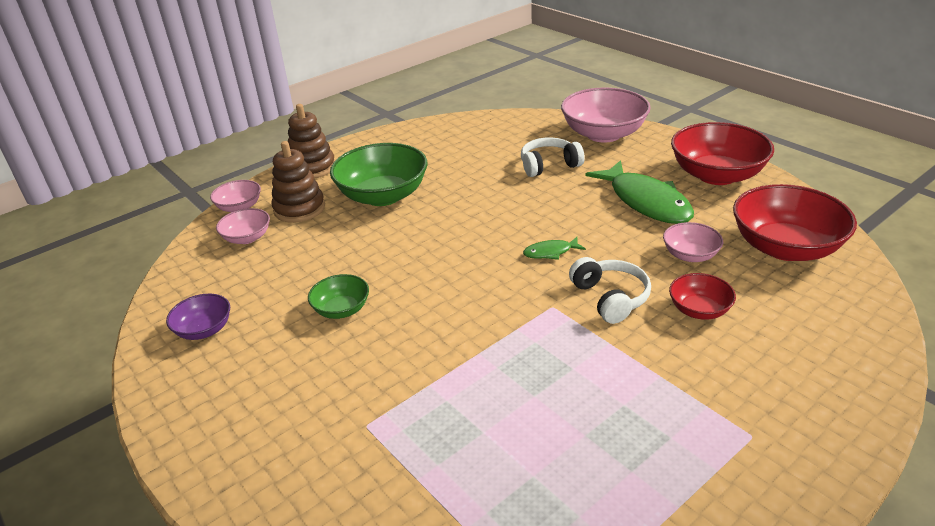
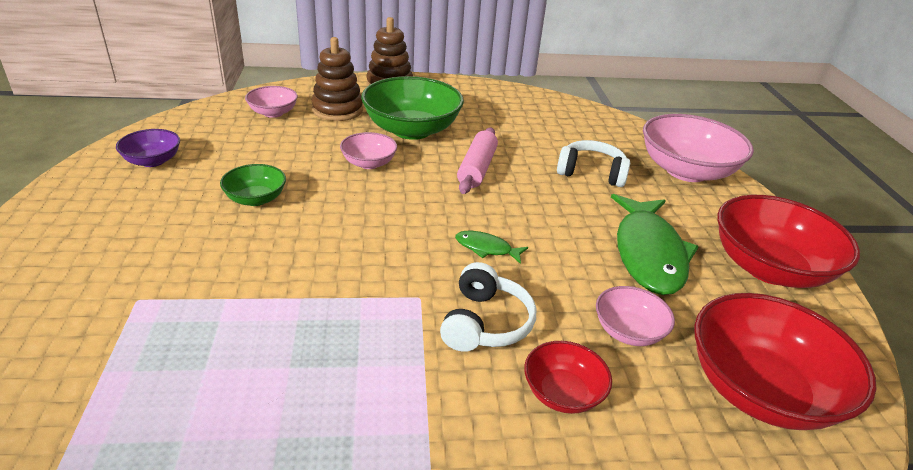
camera: 30 degrees right, 0 degrees up
(239, 207) = (300, 89): pink bowl -> pink bowl (369, 163)
(471, 201) = (477, 169): none -> pink rolling pin

